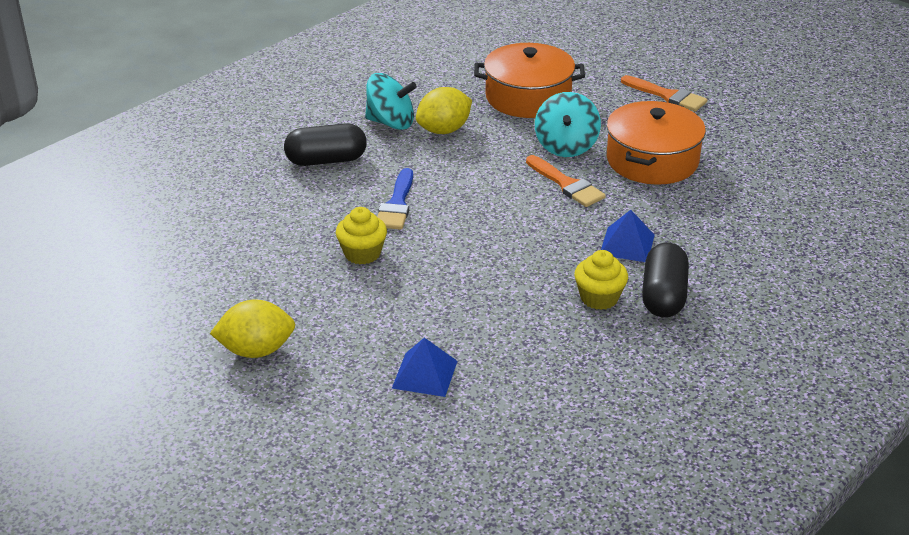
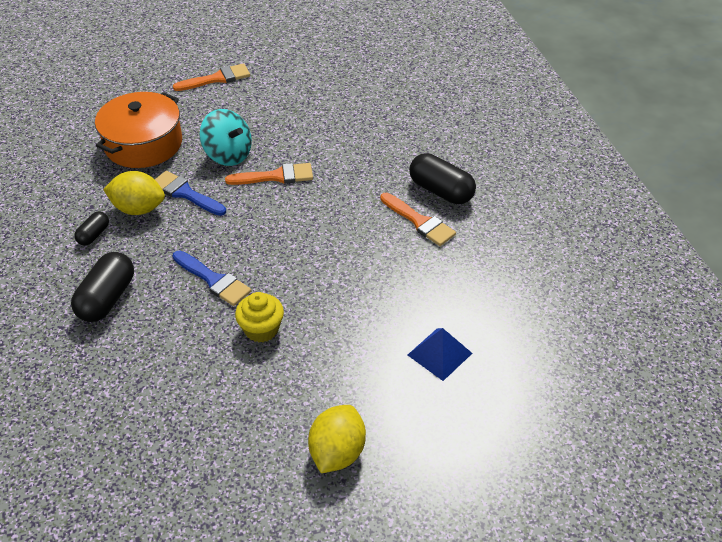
camera: 60 degrees left, 10 degrees up
(391, 123) = (94, 235): turquoise spinning top -> black capsule
(444, 130) = (138, 209): yellow lemon -> yellow lemon turned 75 degrees counterclockwise
(488, 145) = (185, 193): none -> blue brush
(599, 298) = (419, 222): yellow cupcake -> orange brush
(627, 244) = (372, 181): blue pyramid -> none
(652, 160) = (287, 123): orange pot -> none

